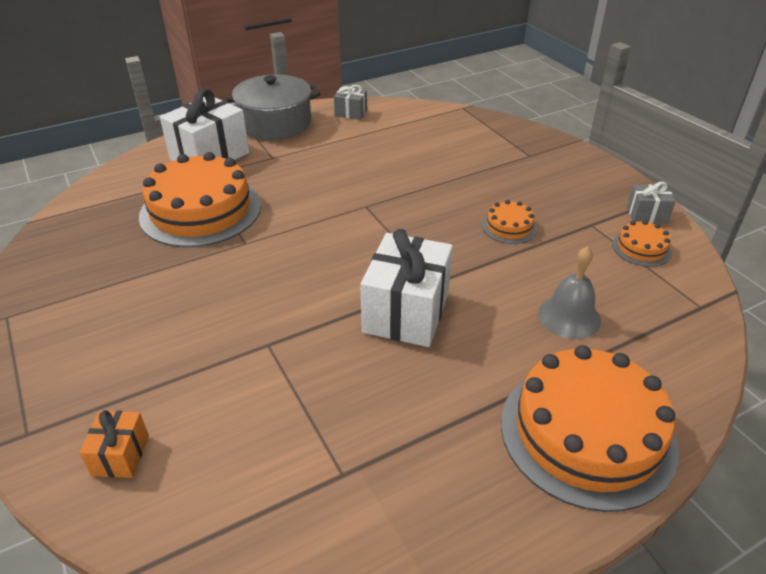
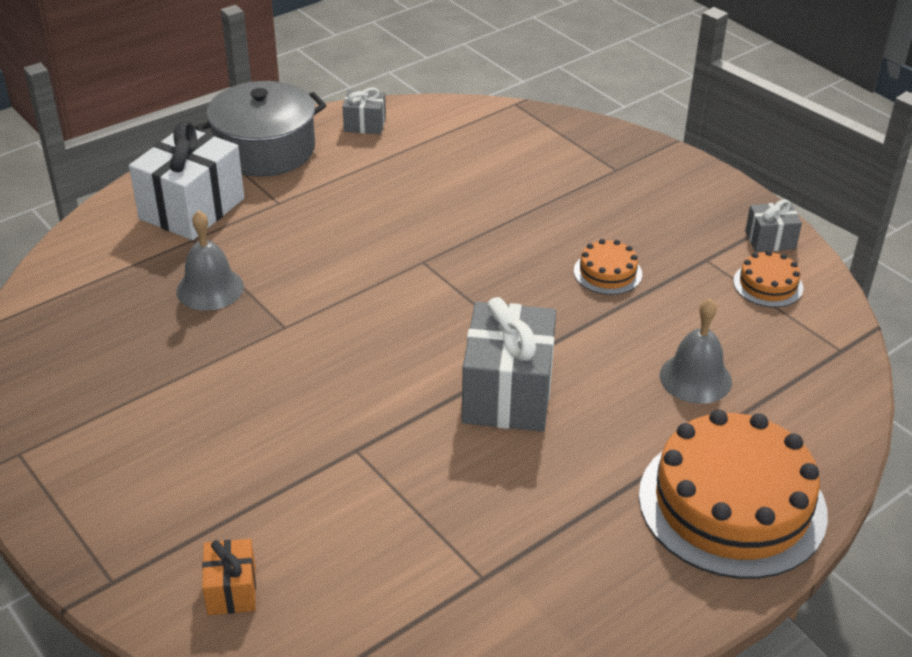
camera: 10 degrees left, 0 degrees up
(201, 210) = (210, 288): orange cake -> grey bell
(406, 312) = (507, 393): white gift -> grey gift

